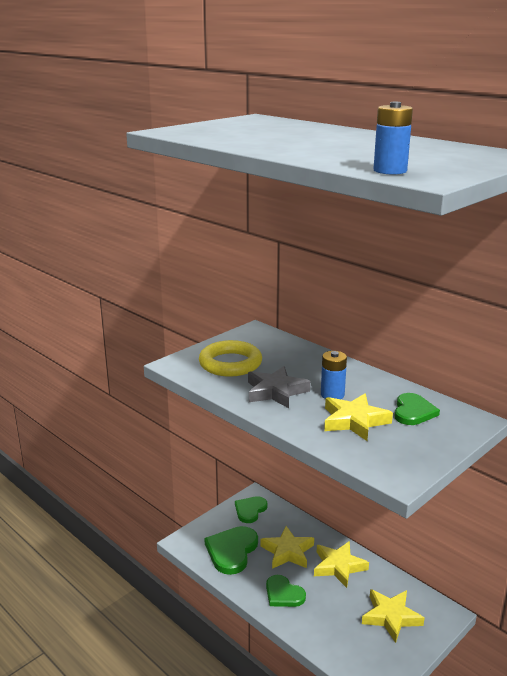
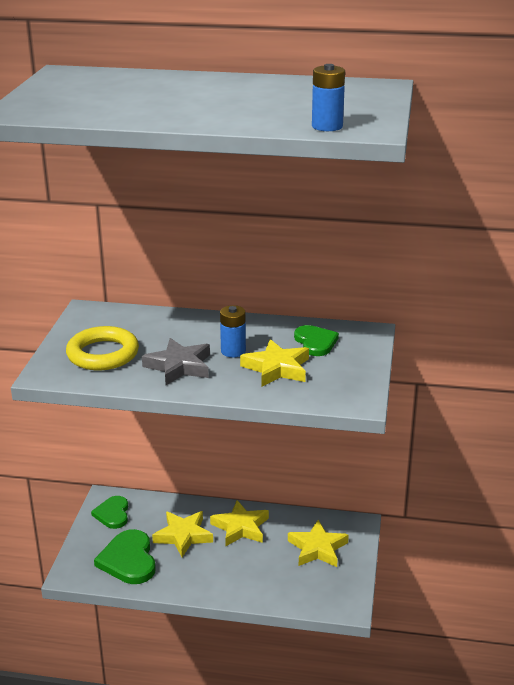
camera: 35 degrees left, 5 degrees up
(283, 594) = (211, 574): green heart -> none

